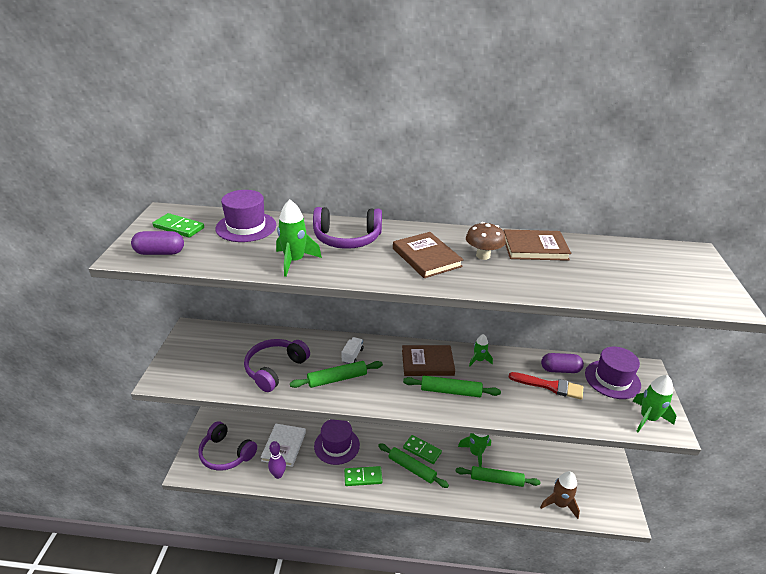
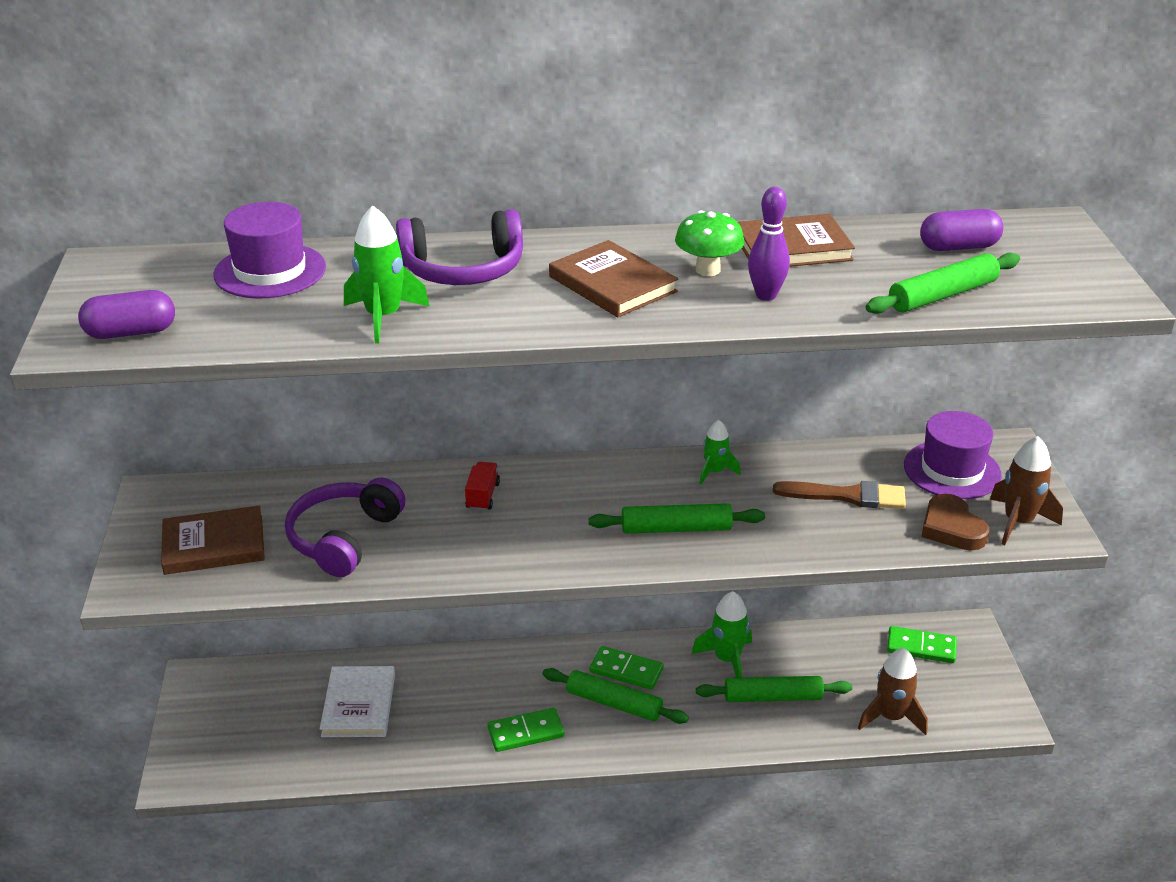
camera: 10 degrees left, 0 degrees up
(179, 227) = (144, 287): green domino -> green domino (921, 647)
(226, 453) = (248, 735): purple headphones -> none
(278, 475) = (362, 754): purple bowling pin -> purple bowling pin (766, 295)
(337, 379) = (466, 538): green rolling pin -> green rolling pin (943, 295)
(337, 445) = (462, 688): purple hat -> none
(352, 356) = (483, 496): white truck -> red truck
(427, 363) = (624, 489): brown book -> brown book (214, 545)
(483, 255) = (707, 270): brown mushroom -> green mushroom
(550, 386) = (847, 496): red brush -> brown brush
(560, 370) = (860, 467): purple capsule -> purple capsule (958, 247)
(607, 416) = (951, 528): none -> brown heart
(648, 418) = (1018, 522): green rocket -> brown rocket

